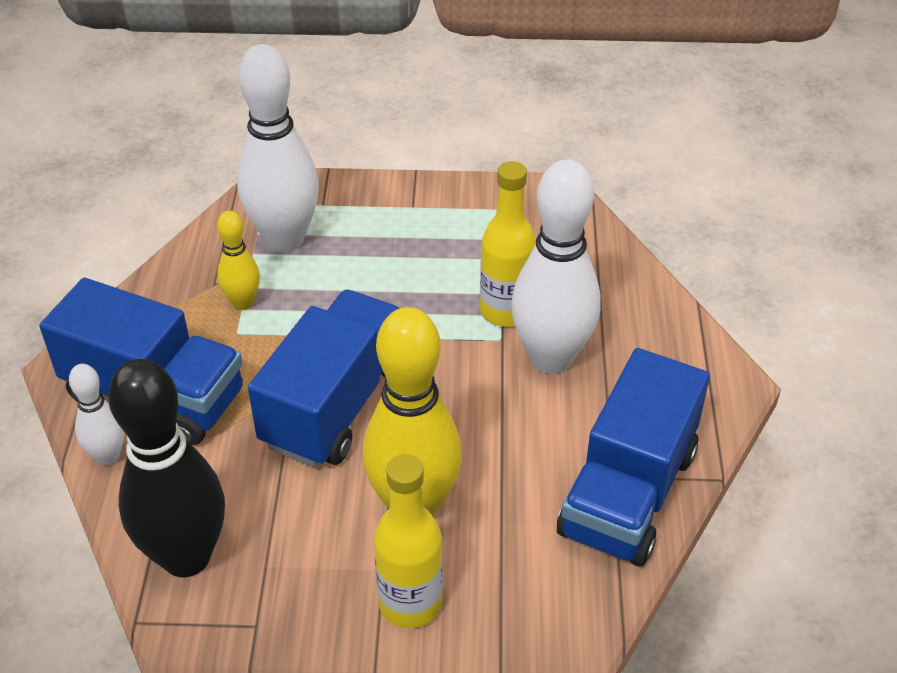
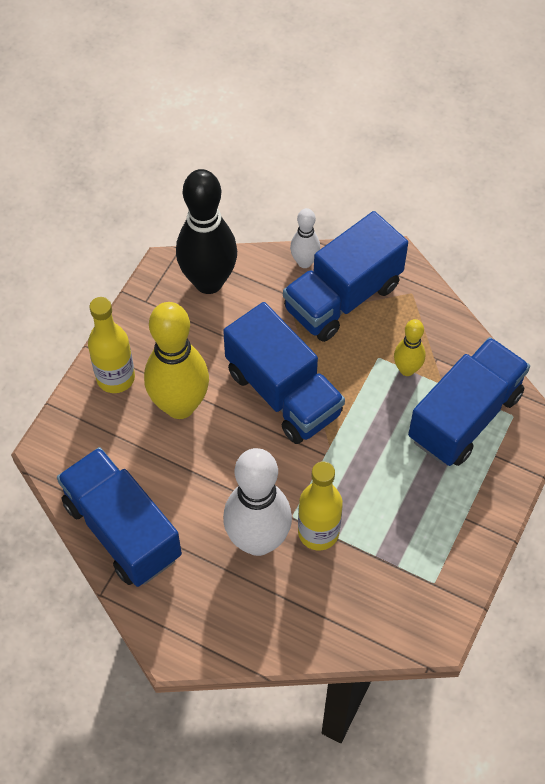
camera: 115 degrees right, 15 degrees up
(285, 239) = (464, 416): white bowling pin -> blue truck

